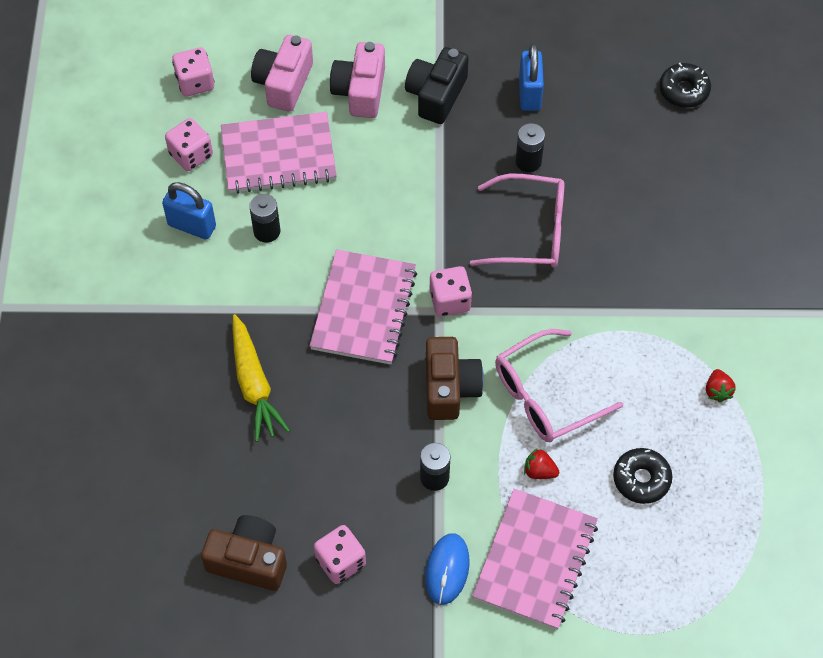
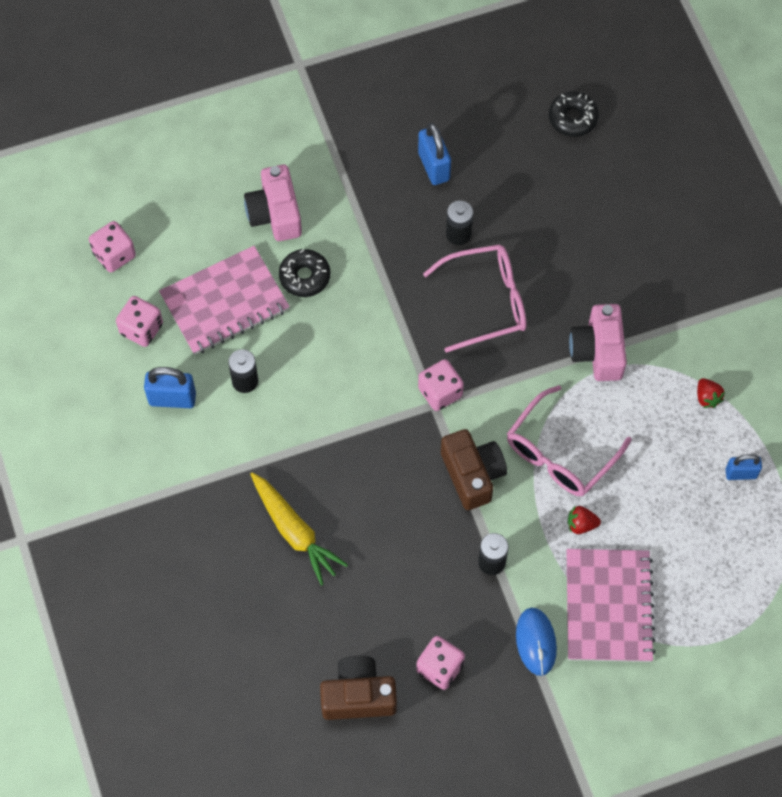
camera: 20 degrees left, 5 degrees up
(283, 83) = (199, 228): pink camera -> pink camera (598, 351)
(364, 309) = (365, 426): pink notebook -> none
(436, 95) = (348, 195): black camera -> none
(641, 479) = (672, 501): black donut -> black donut (304, 277)
(724, 476) = (741, 473): none -> blue padlock

